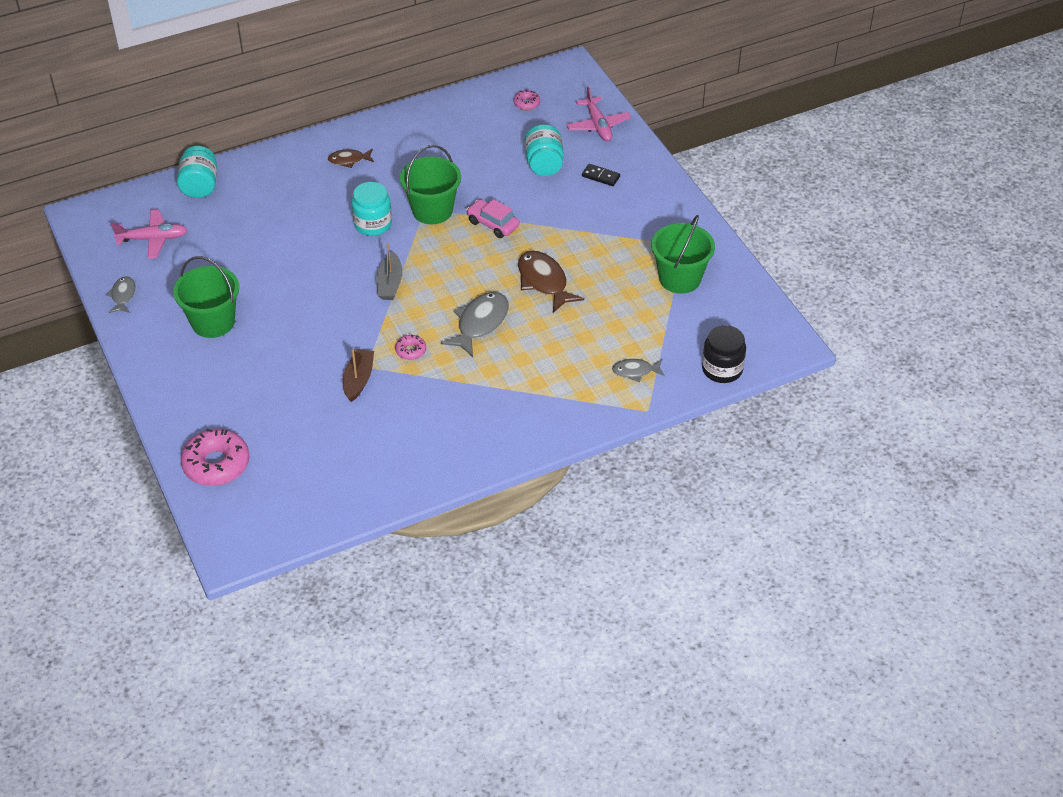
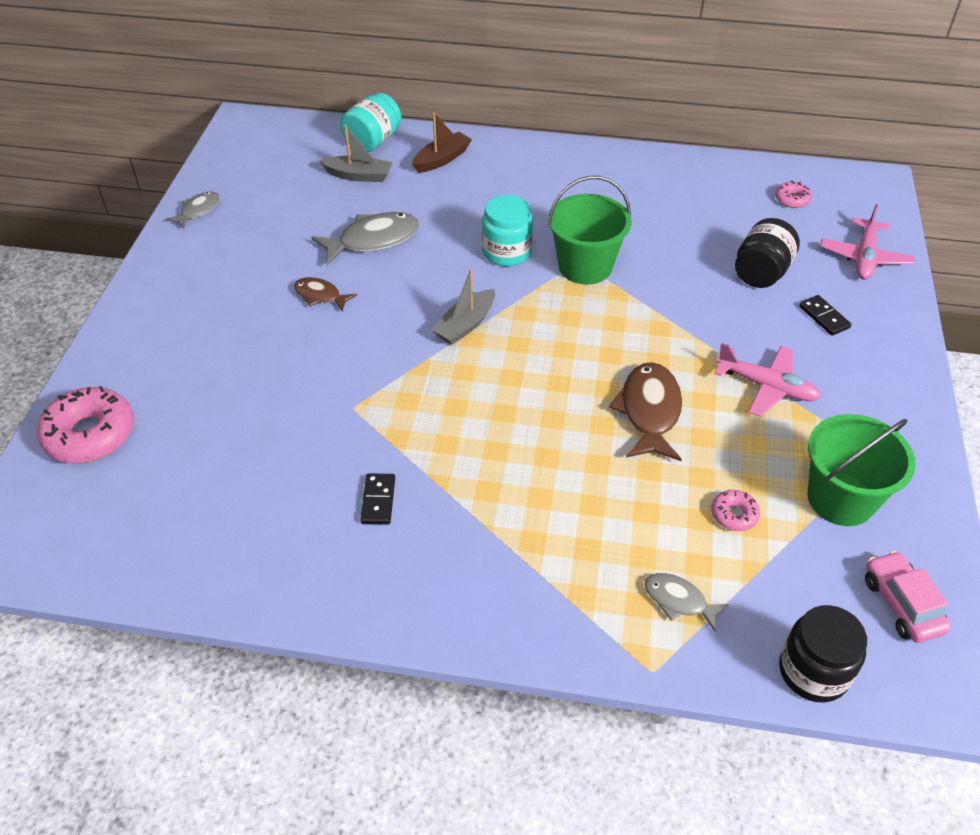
camera: 35 degrees right, 0 degrees up
(153, 239) = (281, 170): pink plane -> pink plane (766, 387)
(213, 322) = (249, 277): green bucket -> none
(216, 216) = (359, 175): none -> grey boat
(349, 160) = (541, 177): brown fish -> brown fish (320, 296)
(358, 380) = (328, 418): brown boat -> brown boat (442, 159)
(411, 351) = (417, 415): pink donut -> pink donut (734, 515)
(433, 407) = (378, 500): none -> black domino
(480, 323) = (527, 424): grey fish -> grey fish (373, 240)
(493, 224) = (642, 313): pink car -> pink car (901, 604)
(544, 164) = (761, 273): turquoise jar -> black jar

